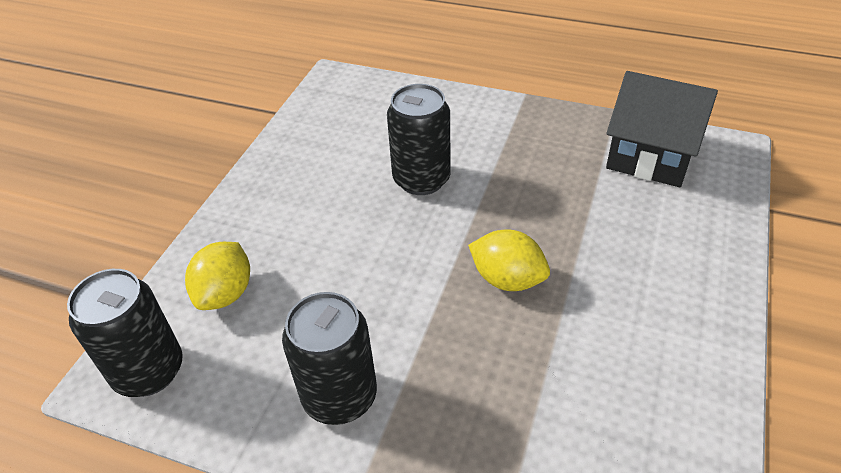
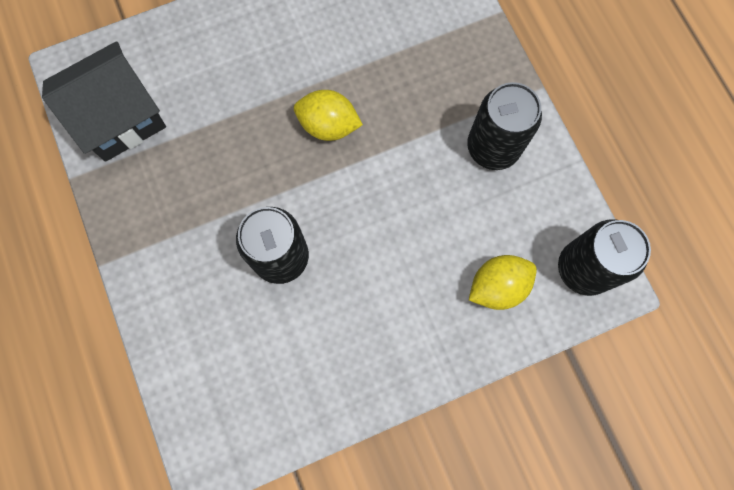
camera: 135 degrees left, 30 degrees up
(507, 279) = (328, 125): yellow lemon -> yellow lemon turned 60 degrees counterclockwise
(650, 155) = (120, 117): black house -> black house turned 75 degrees clockwise

